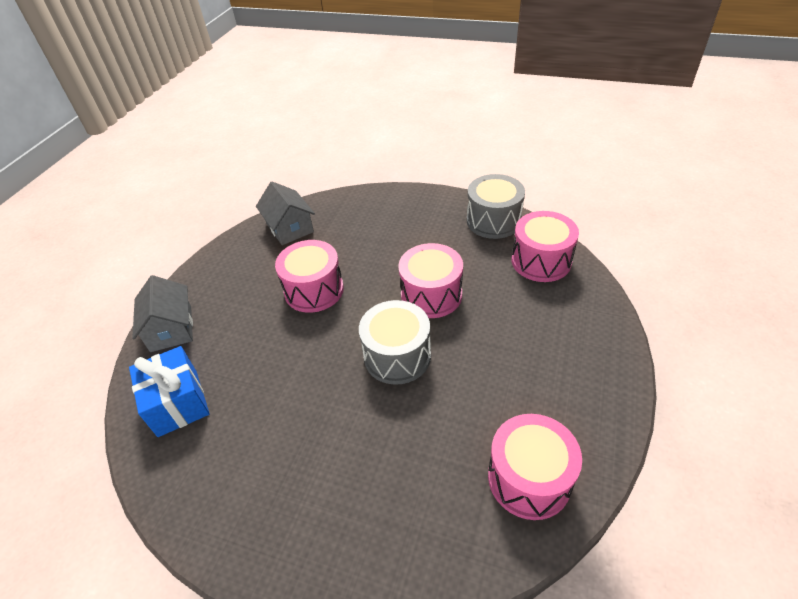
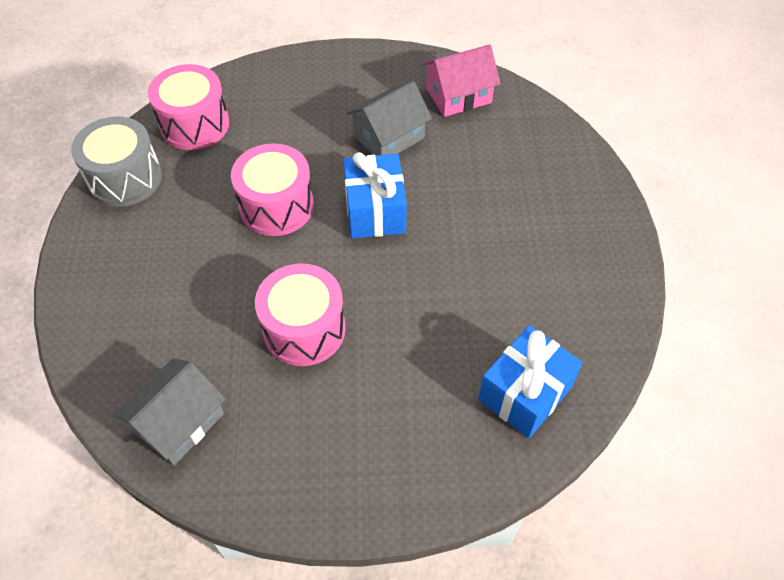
camera: 115 degrees left, 10 degrees up
(171, 328) = (430, 476): grey house -> grey house (389, 137)
(397, 356) = (375, 211): grey drum -> blue gift
(529, 478) = (458, 95): pink drum -> pink house

